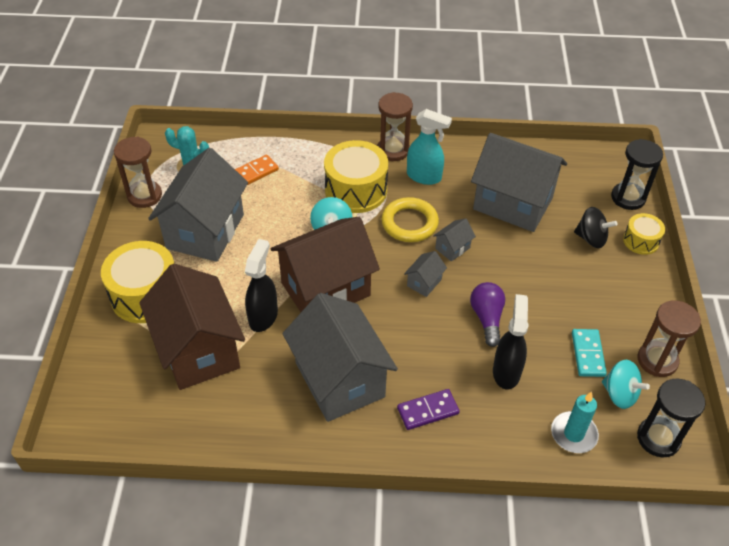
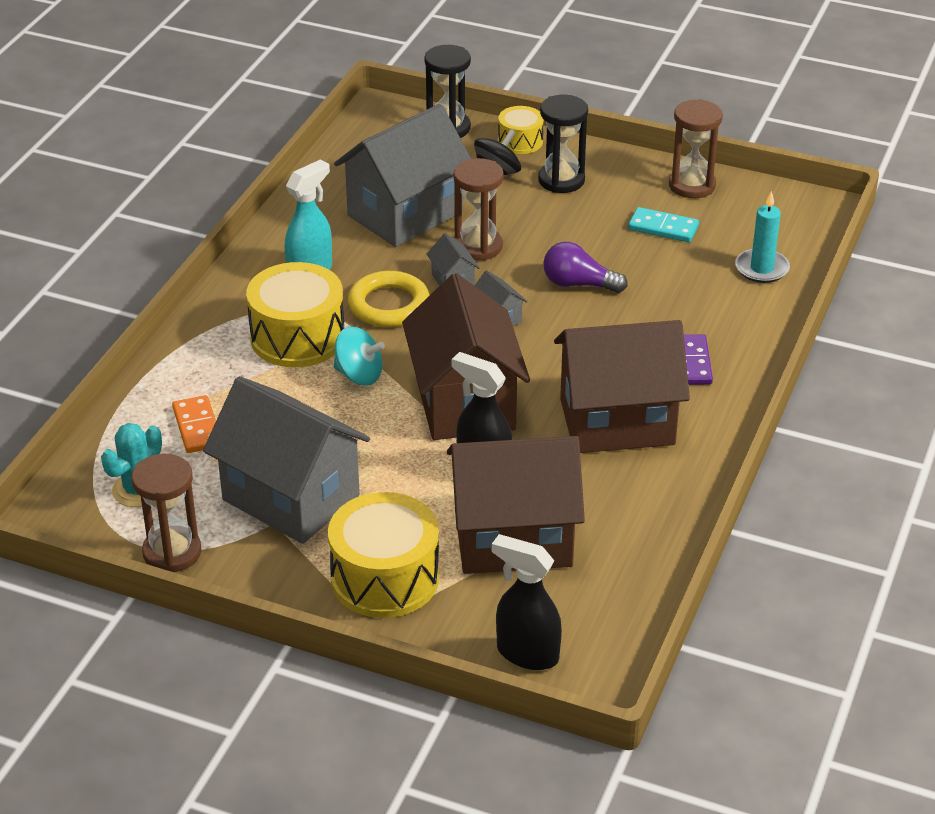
camera: 70 degrees left, 10 degrees down
(339, 380) = (617, 422): grey house -> brown house
(393, 150) = (240, 286): brown hourglass -> brown hourglass (478, 246)
(506, 371) = (661, 291): black spray bottle -> black spray bottle (526, 653)
(619, 394) = (724, 223): turquoise spinning top -> none
(658, 438) = (787, 216): black hourglass -> black hourglass (561, 180)

